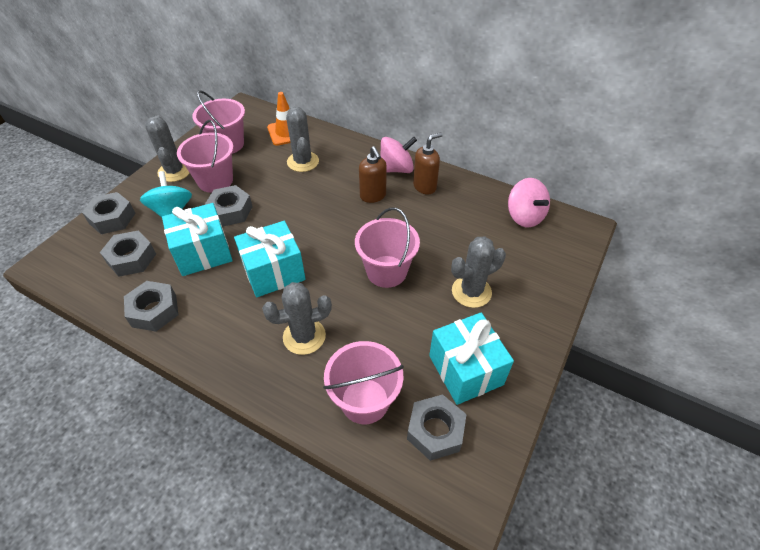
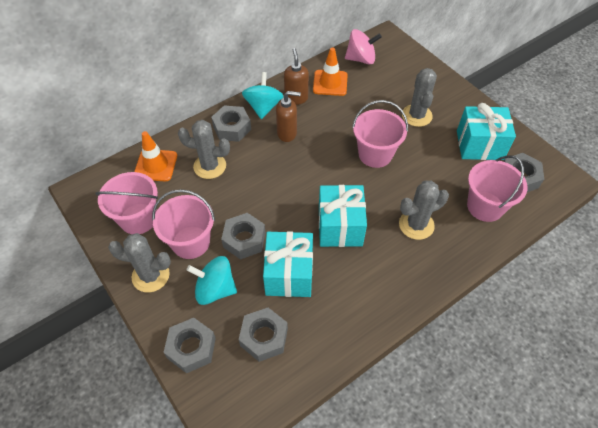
camera: 65 degrees left, 5 degrees up
(154, 311) = (342, 327): grey nut -> grey nut (232, 128)
(304, 336) = (416, 225): grey cactus -> grey cactus turned 60 degrees clockwise
(396, 169) = (263, 107): pink spinning top -> turquoise spinning top
(466, 204) = (330, 83): none -> orange traffic cone

